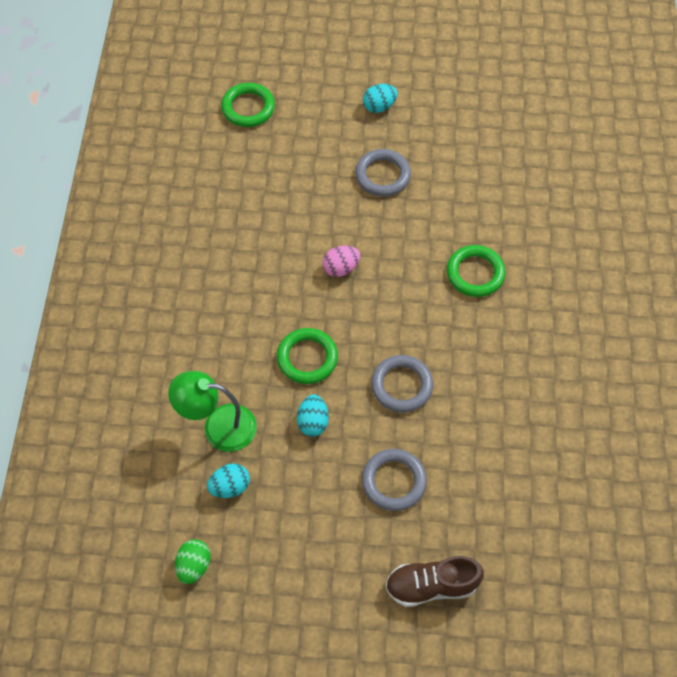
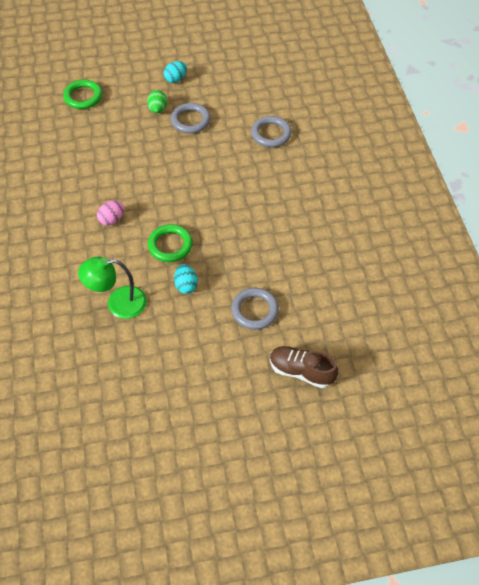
camera: 15 degrees left, 5 degrees down
(194, 565) = (125, 400): green egg -> green egg (158, 109)
(230, 486) = (138, 341): turquoise egg -> none
(341, 268) = (178, 183): pink egg -> pink egg (112, 219)
(401, 385) = (242, 248): grey ring -> grey ring (271, 134)
(431, 585) = (301, 371): brown shoe -> brown shoe turned 45 degrees clockwise
(475, 273) = (272, 168): green ring -> none

